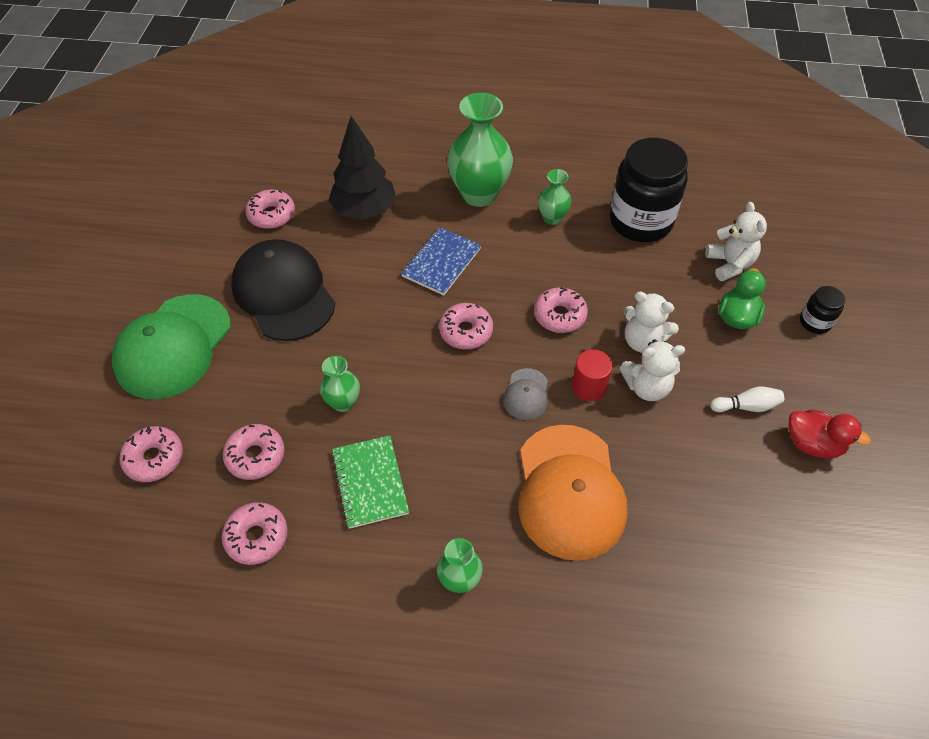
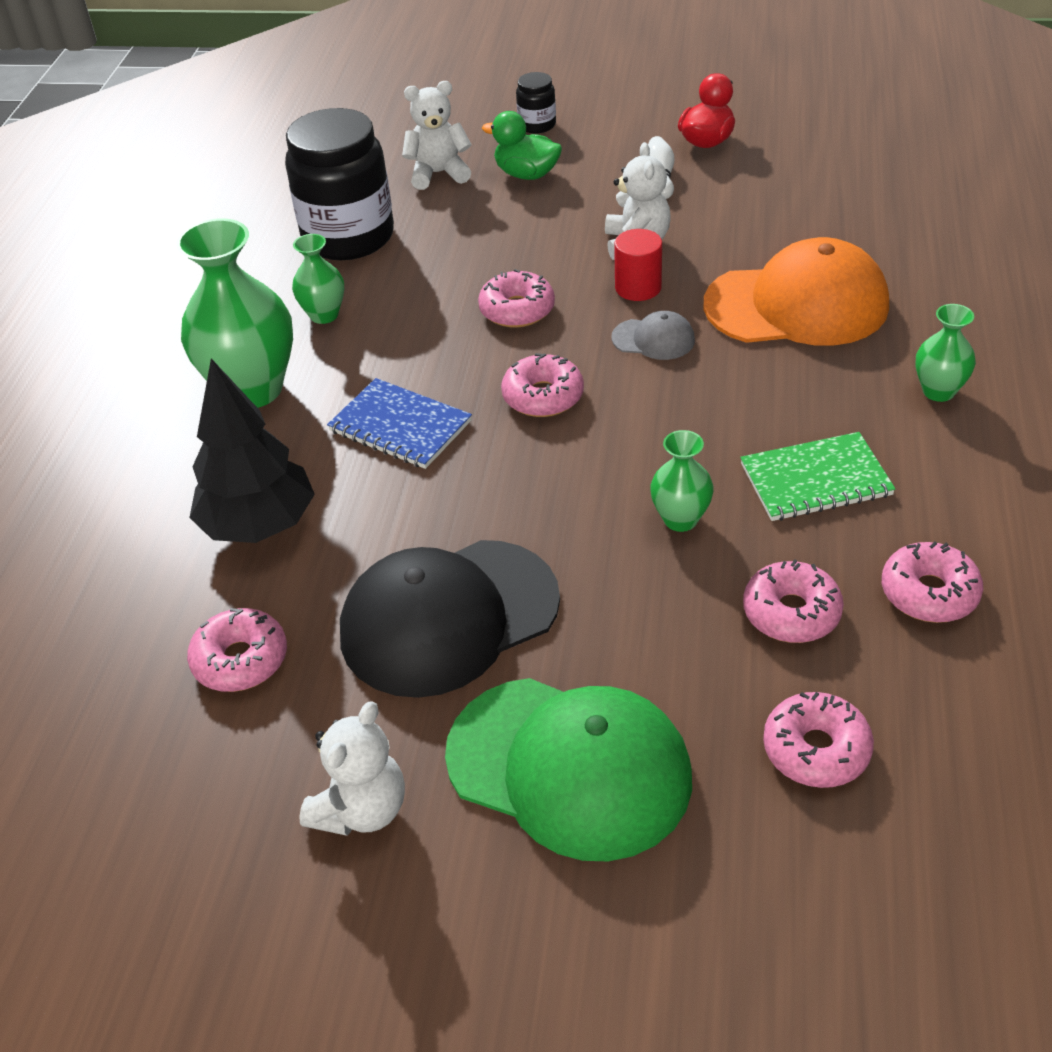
camera: 85 degrees left, 10 degrees down
(643, 341) = (563, 243): white teddy bear -> white teddy bear (361, 809)

